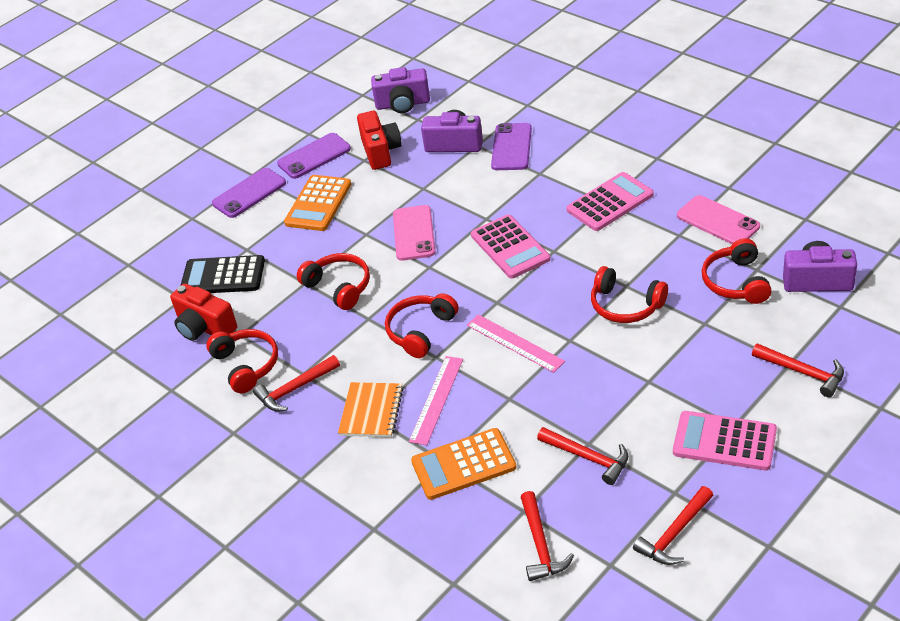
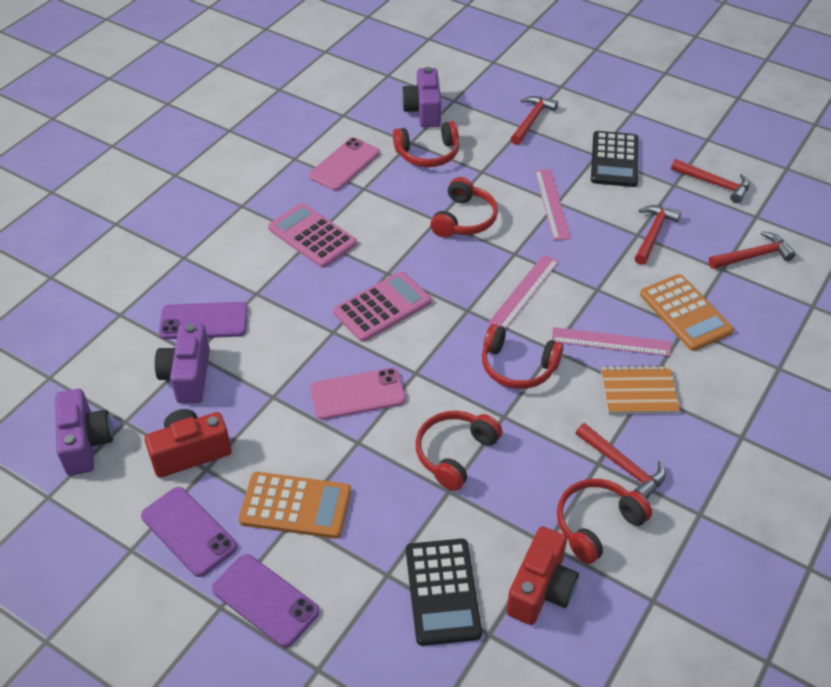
camera: 105 degrees left, 5 degrees up
(645, 376) = (551, 204): none -> pink ruler
(724, 441) = (614, 160): pink calculator -> black calculator

